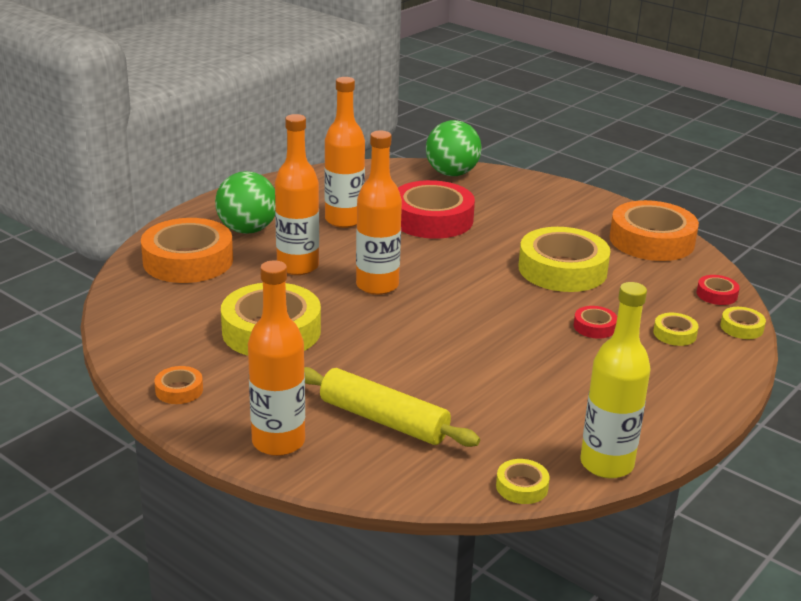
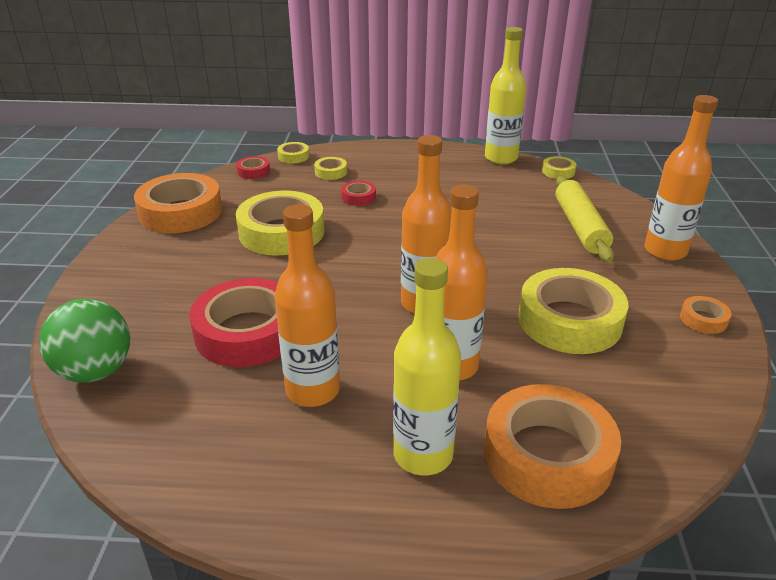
camera: 125 degrees left, 5 degrees up
(247, 230) = (423, 455): green ball -> yellow bottle

